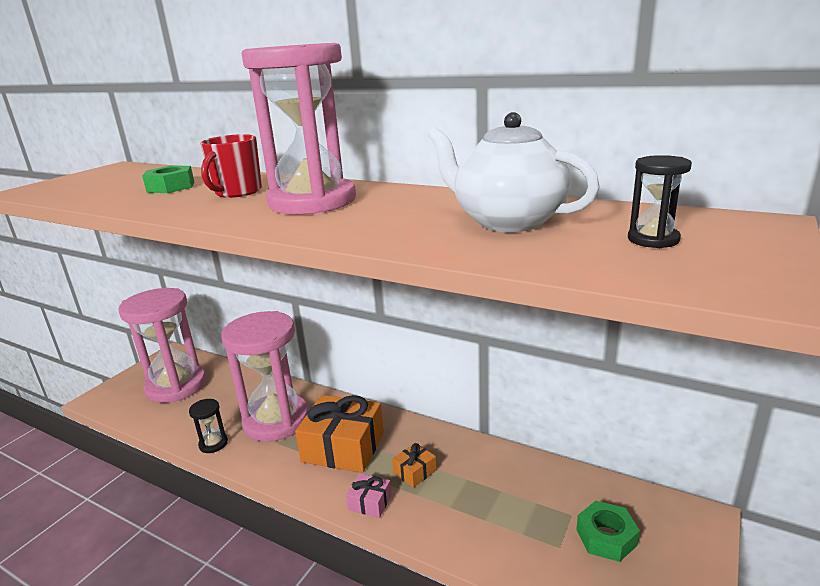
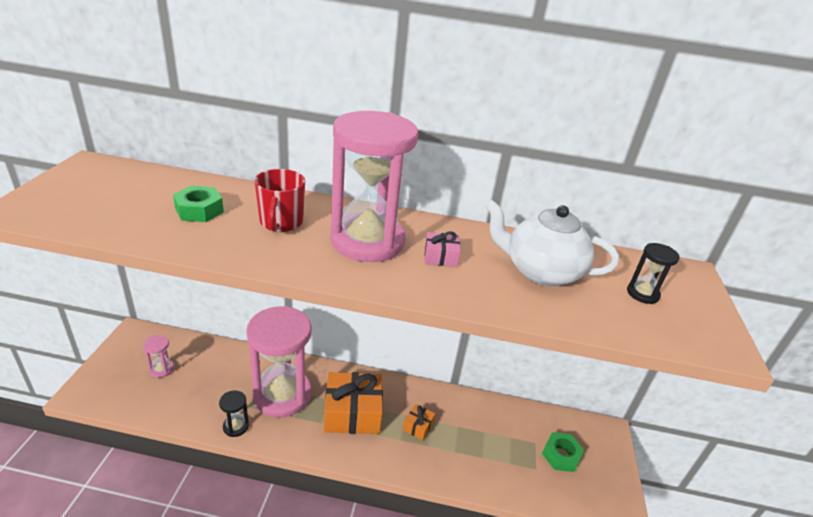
camera: 25 degrees left, 10 degrees up
(176, 386) = (162, 369): pink hourglass -> pink hourglass, size x0.41
(370, 502) = (396, 458): pink gift -> pink gift (440, 257)

